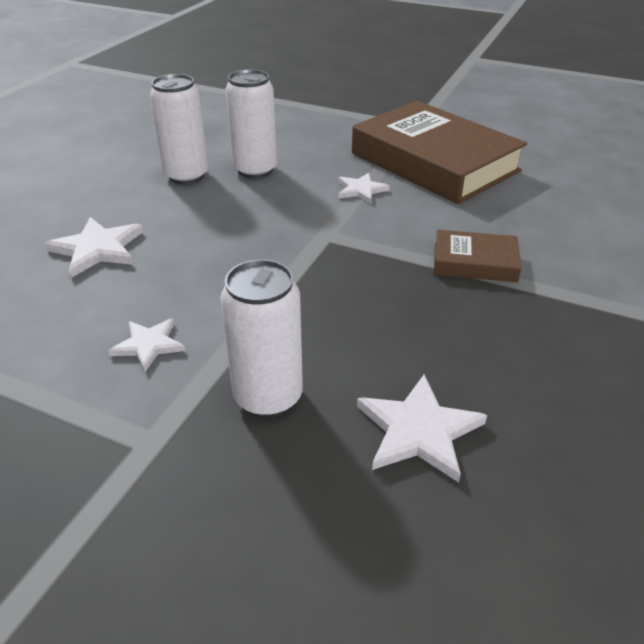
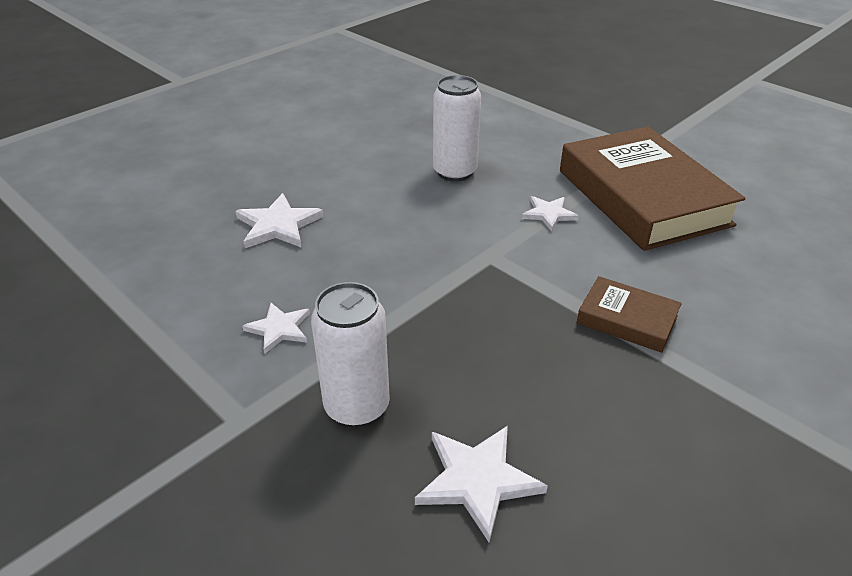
camera: 20 degrees right, 0 degrees up
(186, 176) = (388, 166): white can -> none

